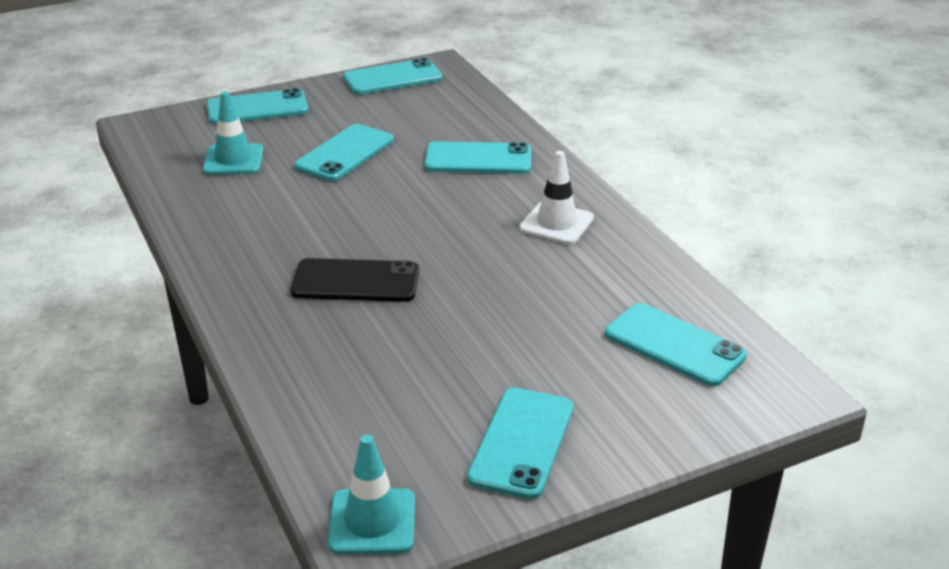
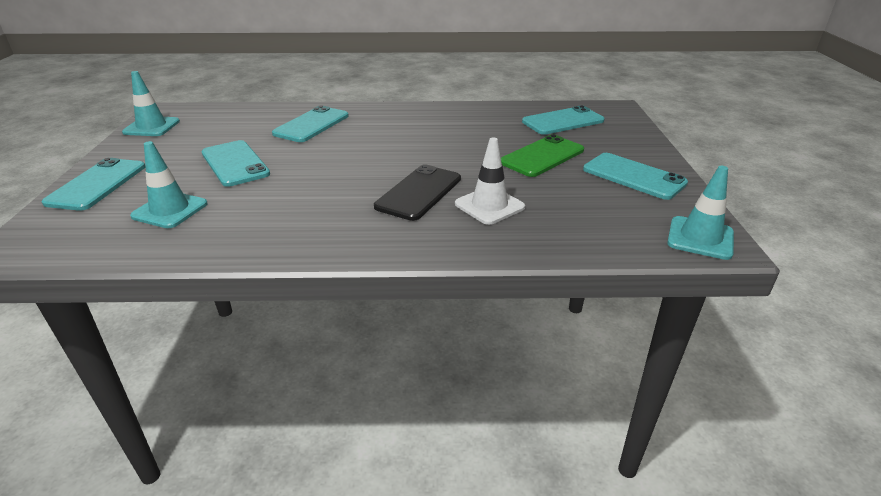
camera: 65 degrees left, 0 degrees up
(392, 78) = (152, 127): turquoise phone -> turquoise traffic cone
(525, 349) = (542, 156): none -> green phone
(556, 223) = (416, 121): white traffic cone -> white traffic cone (489, 206)

